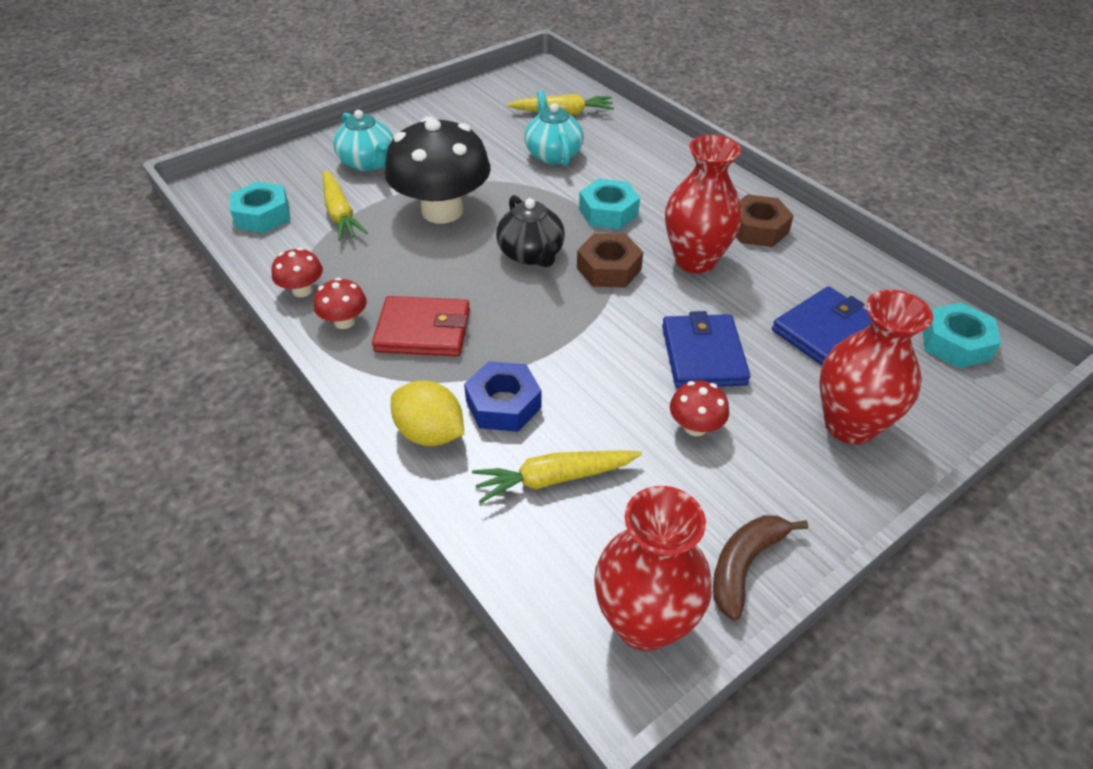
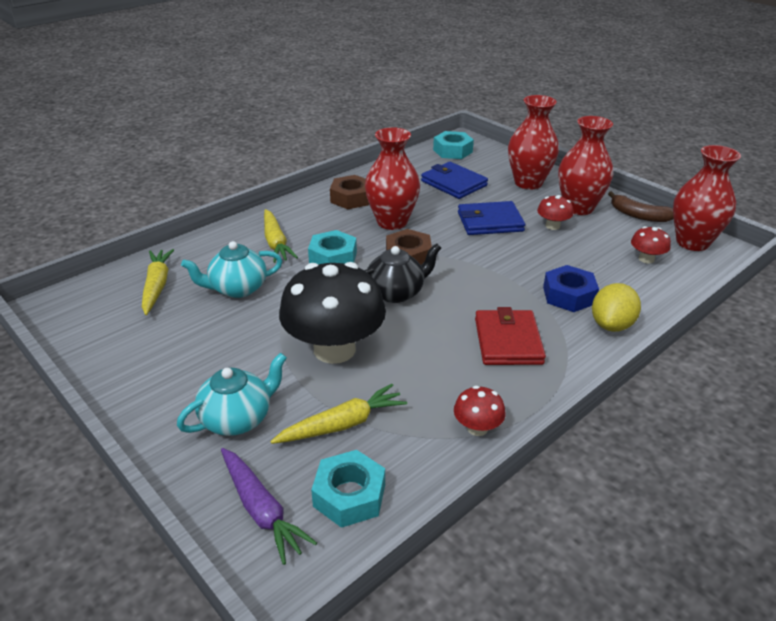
camera: 95 degrees left, 10 degrees down
(270, 177) = (261, 510): none -> purple carrot
(344, 321) = (512, 389): red mushroom -> red mushroom (646, 259)
(554, 479) = (620, 272): yellow carrot -> yellow carrot (276, 242)
(763, 476) = (578, 208): none -> red vase

